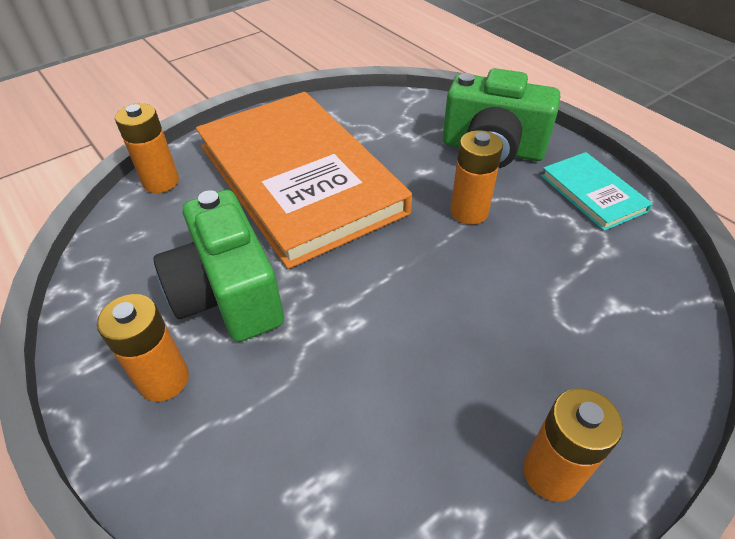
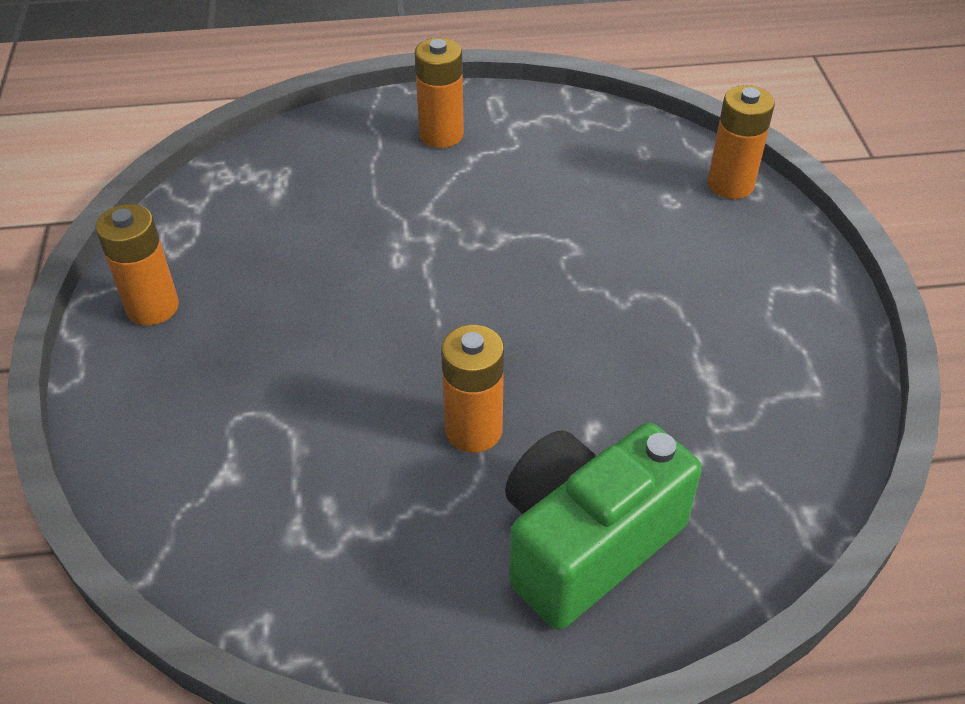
camera: 120 degrees right, 0 degrees up
(228, 294) = (506, 190): green camera -> none
(299, 178) = (660, 298): orange book -> none
(592, 193) = (397, 603): turquoise book -> none

